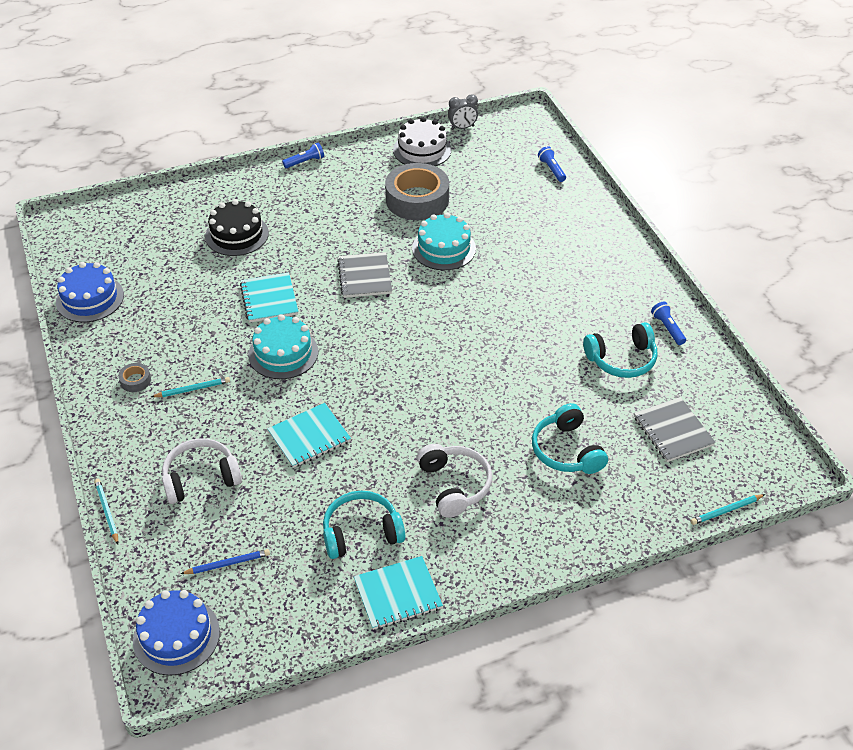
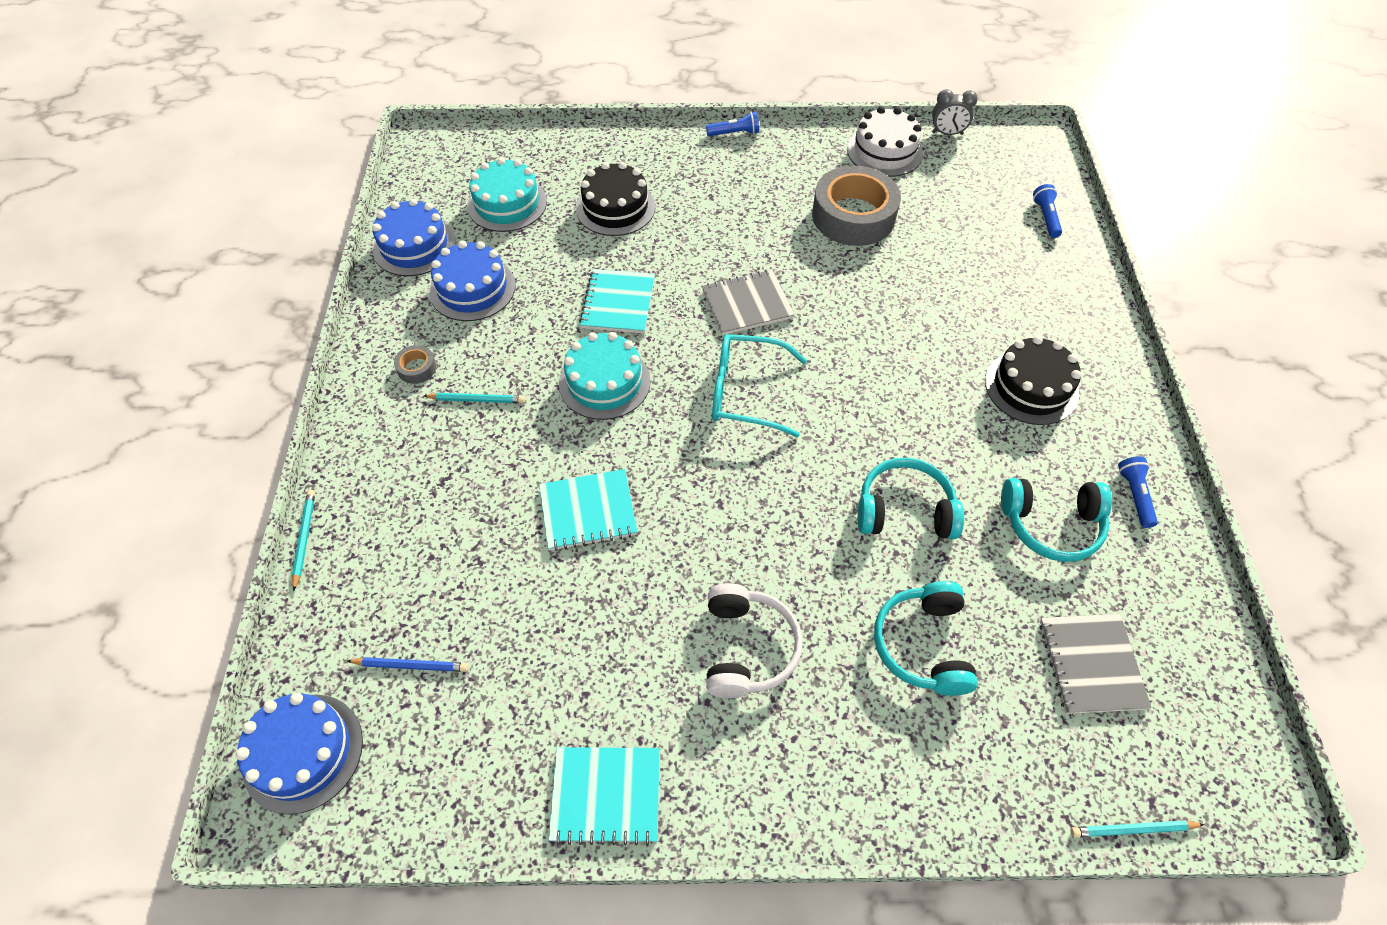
camera: 20 degrees right, 10 degrees up
(152, 317) = (472, 289): none -> blue cake
(201, 478) = (432, 528): white headphones -> none
(361, 533) = (596, 679): turquoise headphones -> turquoise headphones (904, 510)
(364, 277) = (747, 304): grey notebook -> grey notebook turned 60 degrees clockwise
(389, 333) = (747, 392): none -> turquoise glasses
(444, 248) = (862, 292): turquoise cake -> turquoise cake (507, 204)
(580, 280) = (1031, 387): none -> black cake

